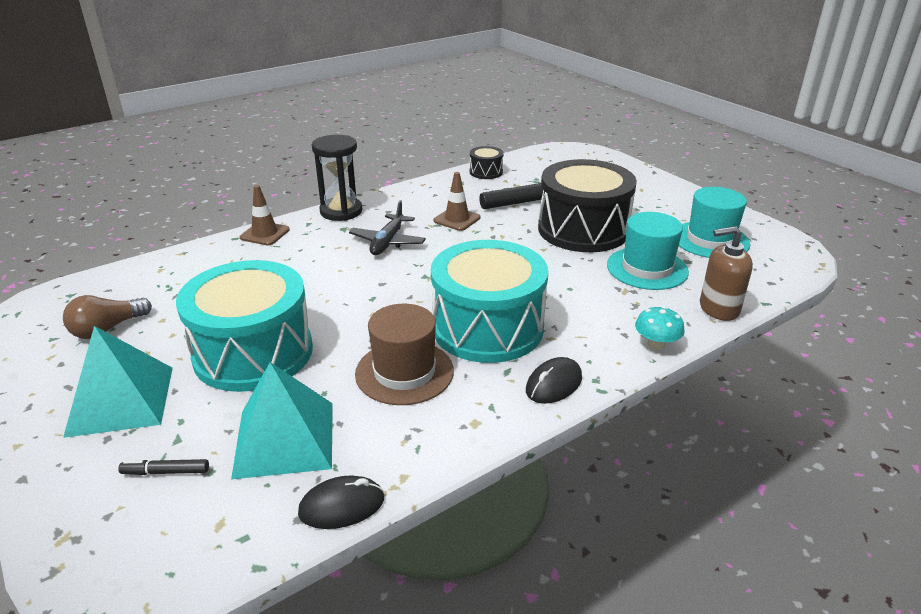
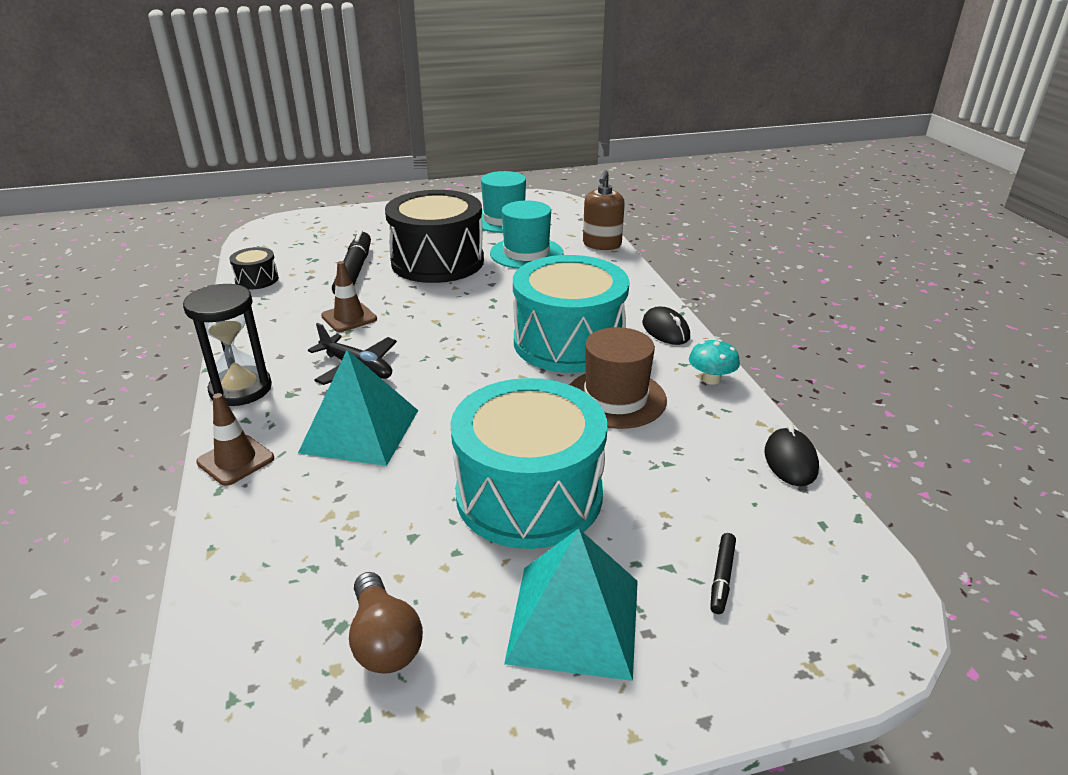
camera: 70 degrees left, 0 degrees up
(285, 439) = (692, 485): turquoise pyramid -> turquoise pyramid (360, 430)
(656, 344) = (634, 278): turquoise mushroom -> turquoise mushroom (711, 379)

